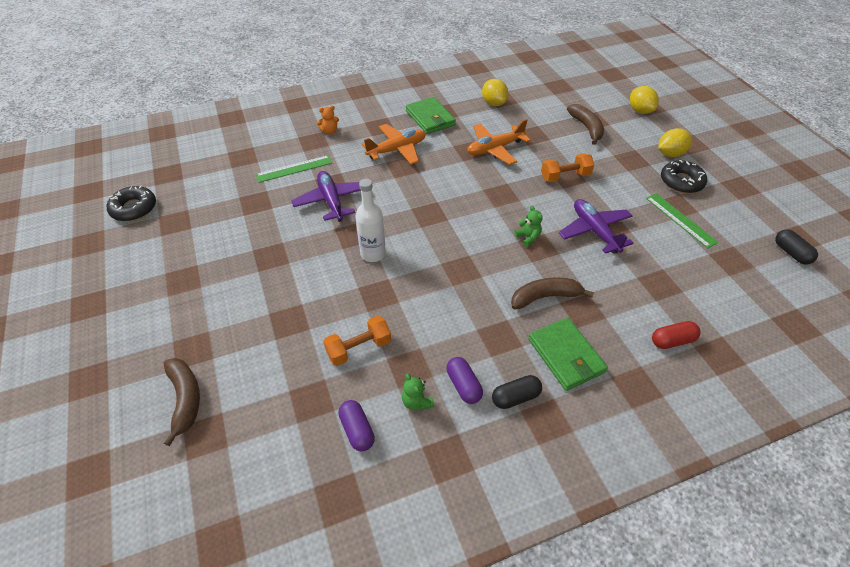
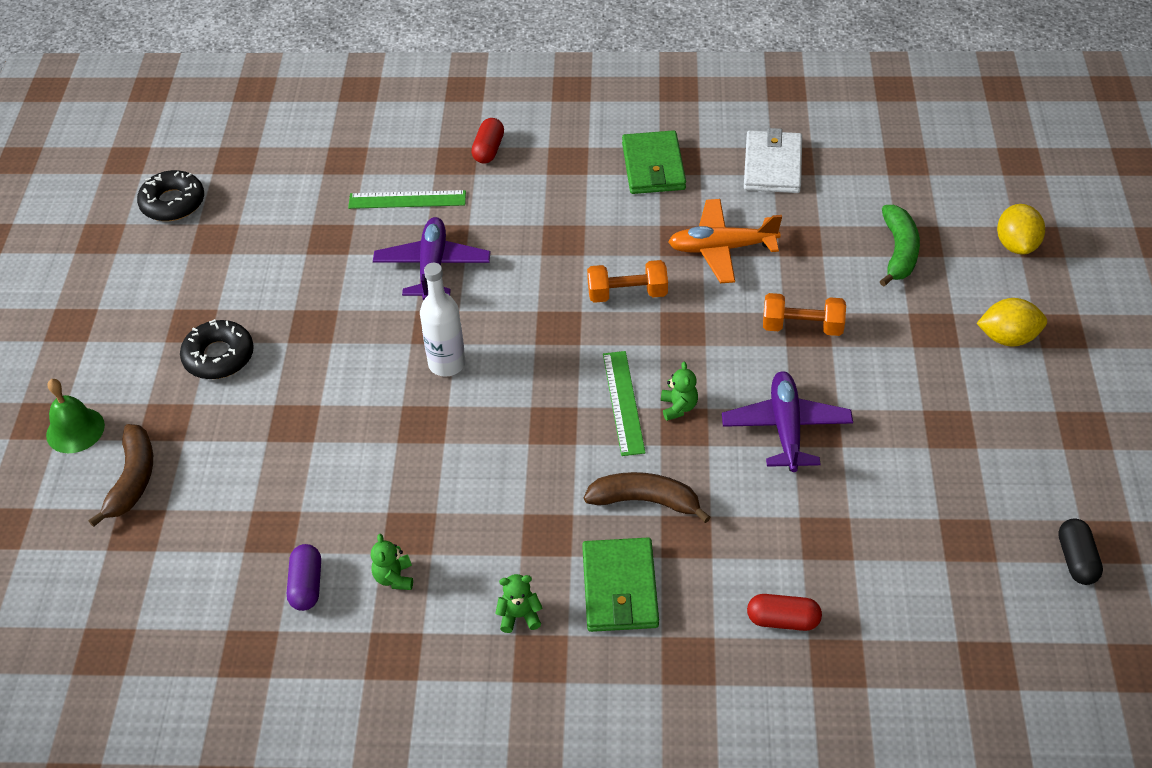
camera: 25 degrees right, 0 degrees up
(122, 378) = (75, 430): none -> green bell
(329, 131) = (488, 150): orange teddy bear -> red capsule
(359, 348) = (360, 487): orange dumbbell -> orange dumbbell (627, 294)
(397, 150) = (571, 209): orange plane -> none
(463, 385) = (463, 578): purple capsule -> none
(493, 103) = (772, 165): yellow lemon -> white wallet
(515, 397) = (519, 616): black capsule -> green teddy bear
(586, 128) = (899, 252): brown banana -> green banana
(680, 220) = (936, 452): green ruler -> green ruler (623, 402)
(681, 182) = (988, 391): black donut -> black donut (219, 356)

